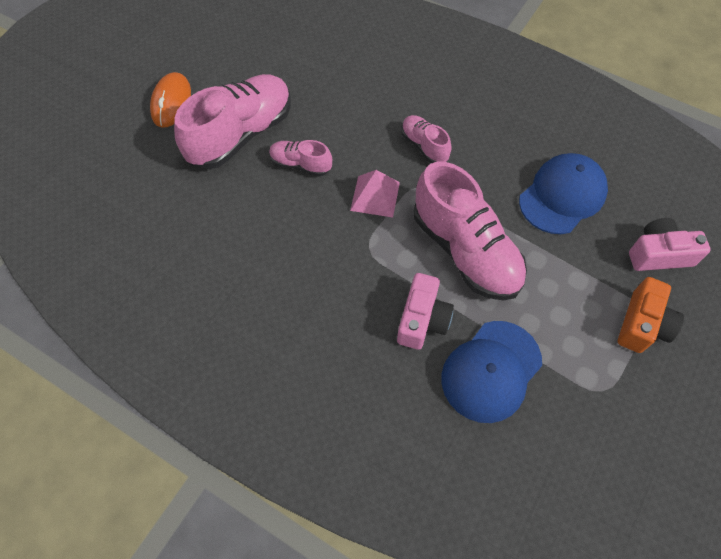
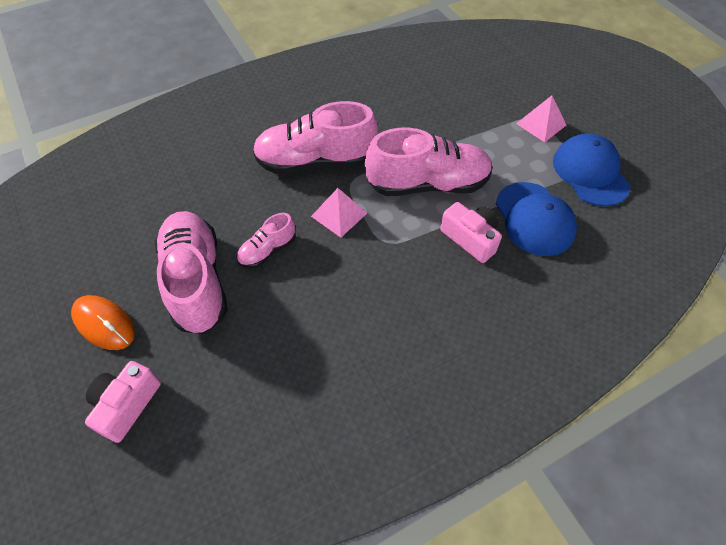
camera: 60 degrees left, 5 degrees down
(424, 146) = (315, 161): pink shoe -> pink shoe, size x2.02
(562, 196) = (418, 109): blue cap -> blue cap (590, 172)
(642, 324) = (541, 124): orange camera -> pink pyramid
(659, 254) = (495, 89): pink camera -> pink camera (126, 404)

